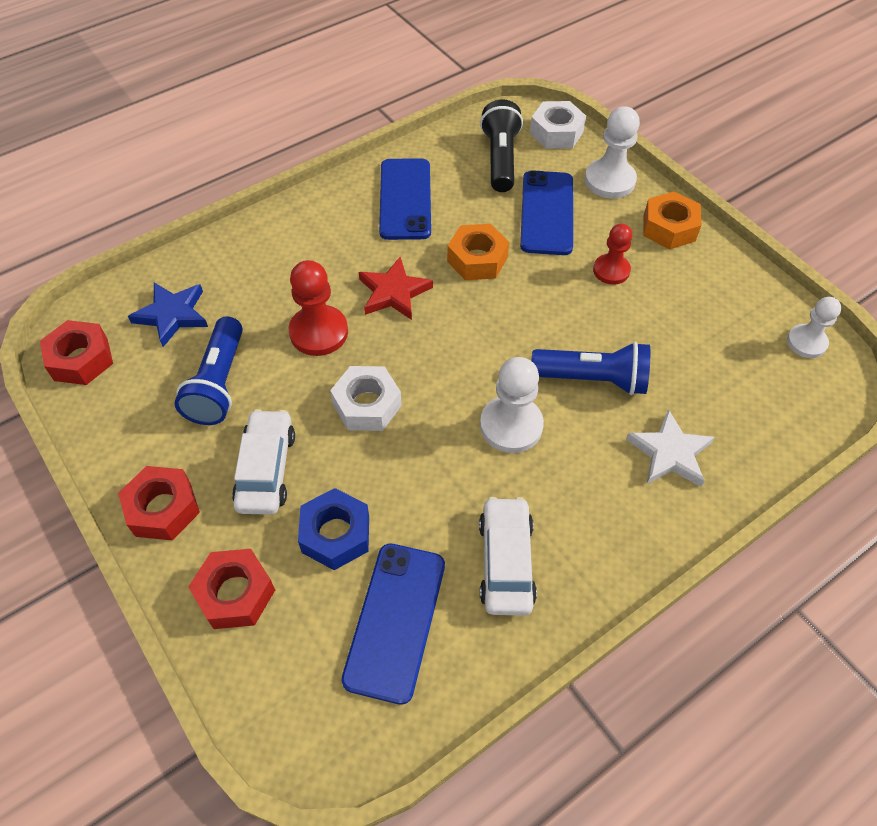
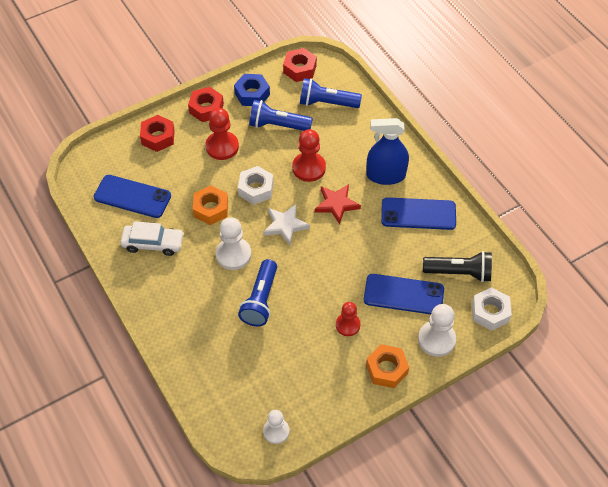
camera: 95 degrees right, 0 degrees up
(172, 315) = (327, 103): blue star -> blue flashlight
(266, 469) = (222, 147): white car -> red pawn
(334, 236) = (385, 175): none -> blue spray bottle
(335, 534) = (181, 174): blue nut -> blue nut (252, 94)
(477, 259) = (361, 250): orange nut -> orange nut (211, 209)
(670, 453) = (204, 331): white star -> white star (285, 225)

